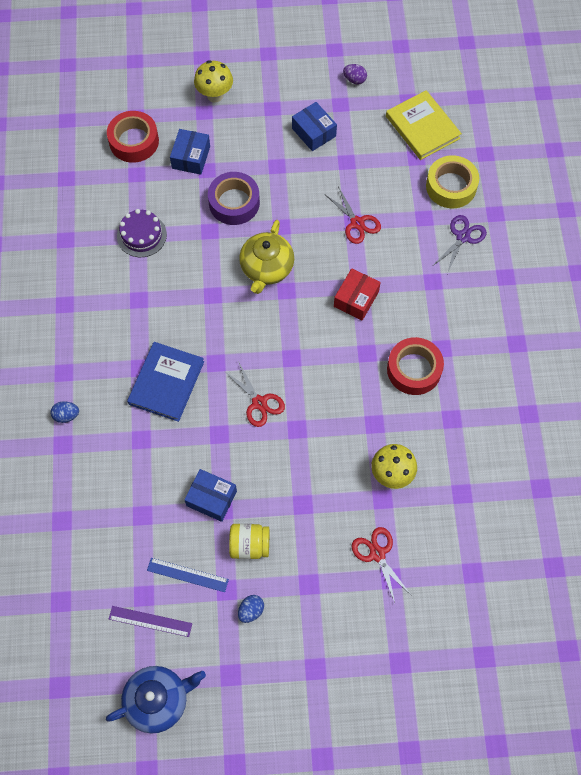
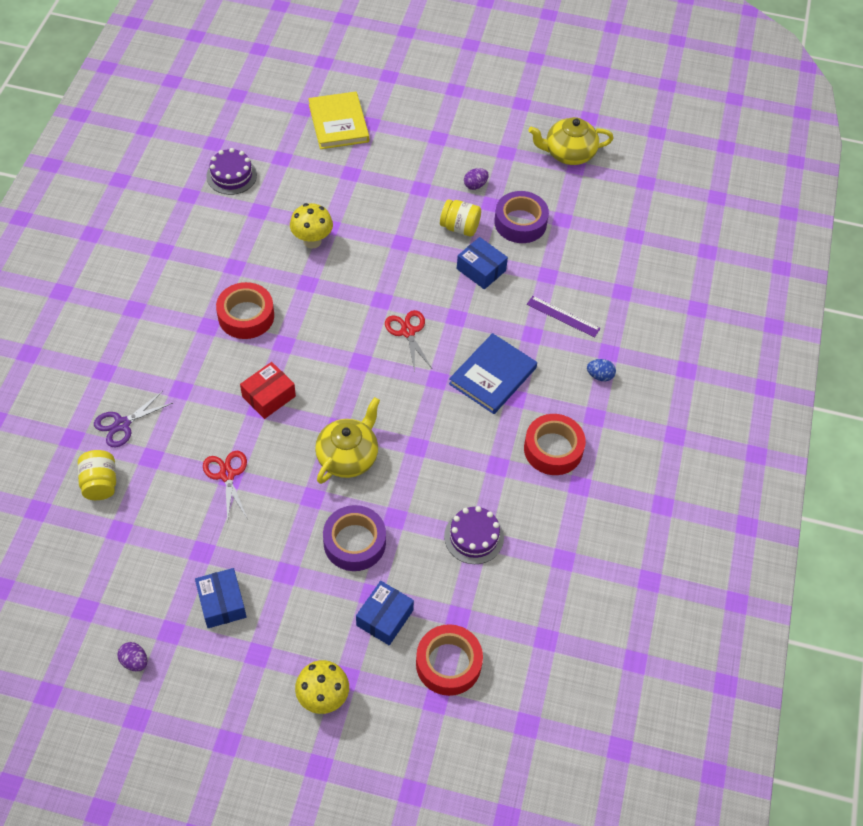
camera: 165 degrees left, 10 degrees down
(94, 329) = (553, 449): none -> red tape
(150, 621) = (561, 201): purple ruler -> purple ruler (563, 316)
(158, 700) = (568, 153): blue teapot -> yellow teapot
(187, 575) = (520, 222): blue ruler -> purple tape
(251, 610) = (475, 185): blue egg -> purple egg
(377, 554) = (353, 191): red scissors -> none
(422, 127) = (89, 566): yellow book -> yellow book (338, 123)
(451, 186) = (100, 483): yellow tape -> yellow jar
(512, 529) = (231, 175): none -> purple cake

